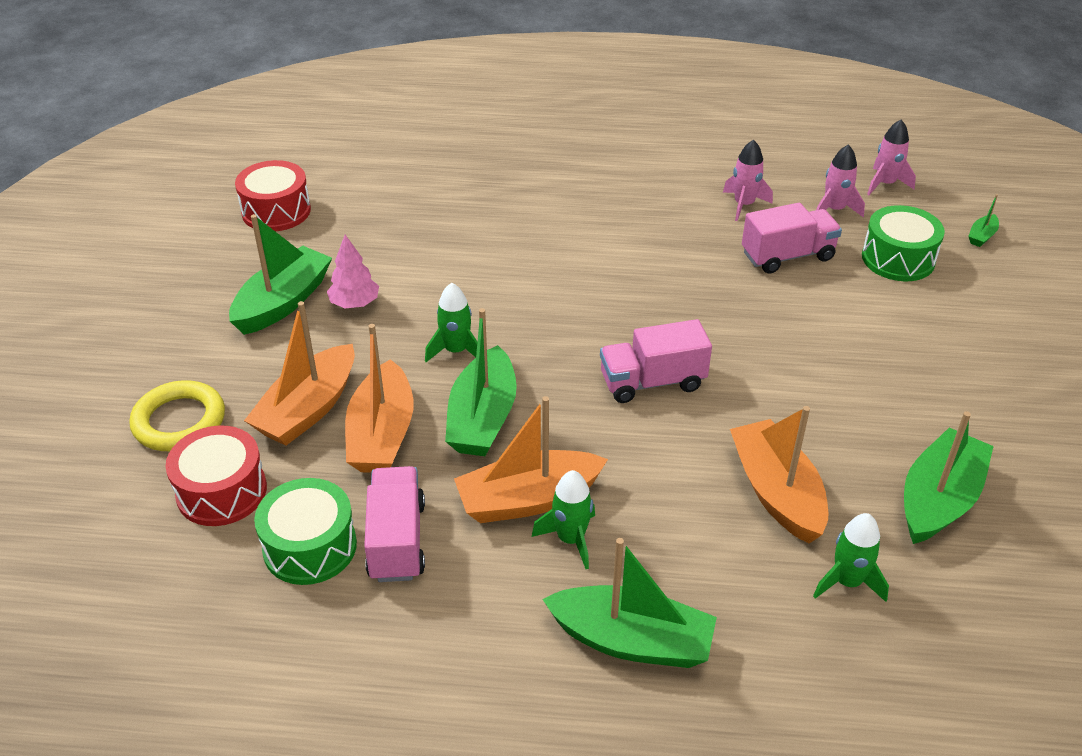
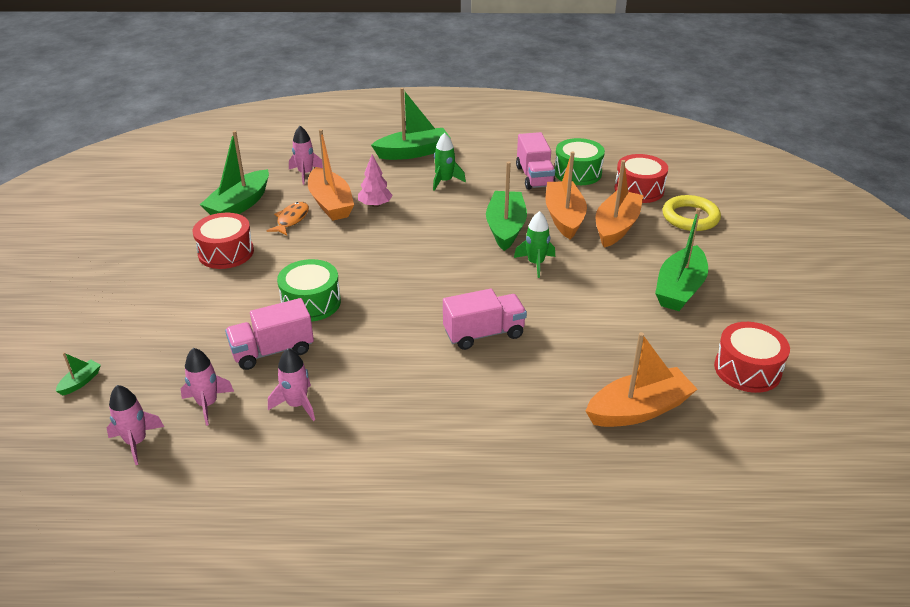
camera: 175 degrees right, 5 degrees down
(355, 304) = (624, 291): pink tree -> pink tree (375, 205)
(528, 499) = (470, 194): orange boat -> orange boat (639, 409)
(632, 641) = (413, 152): green boat -> green boat turned 150 degrees clockwise
(652, 382) = (398, 252): pink truck -> pink truck (484, 333)
(834, 458) = (291, 219): none -> orange fish
(847, 582) = (305, 174): green rocket -> pink rocket
(898, 259) = (175, 354): green drum -> green drum (311, 303)
(910, 396) = (226, 252): none -> red drum

